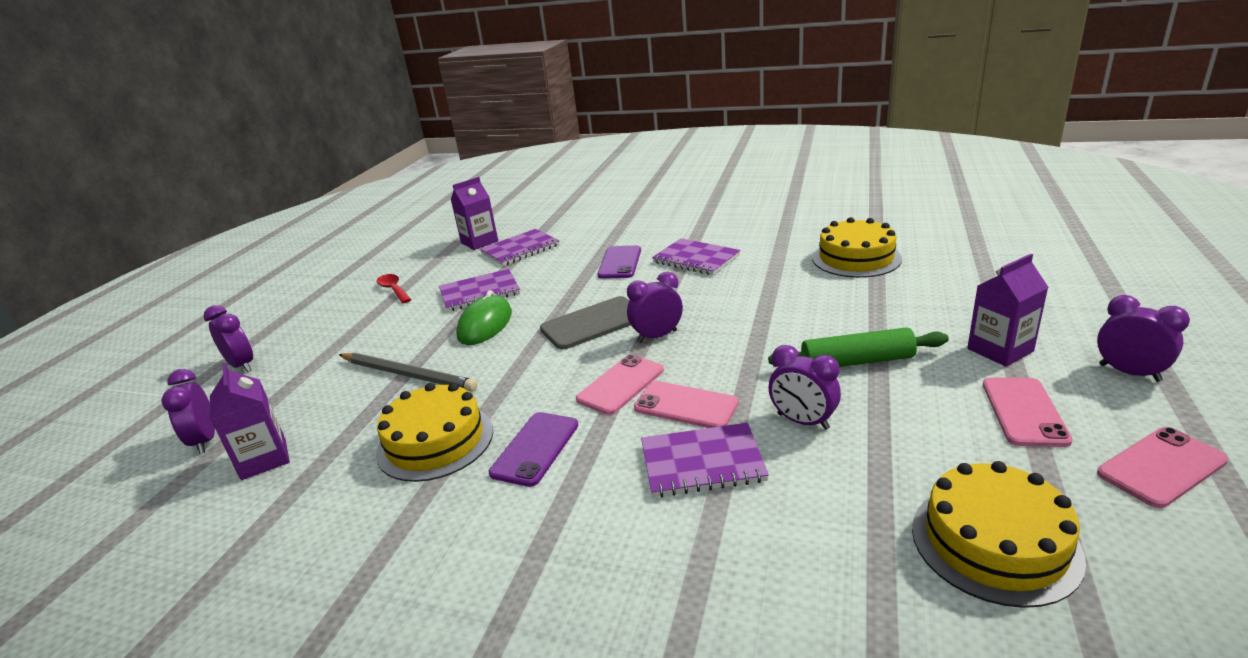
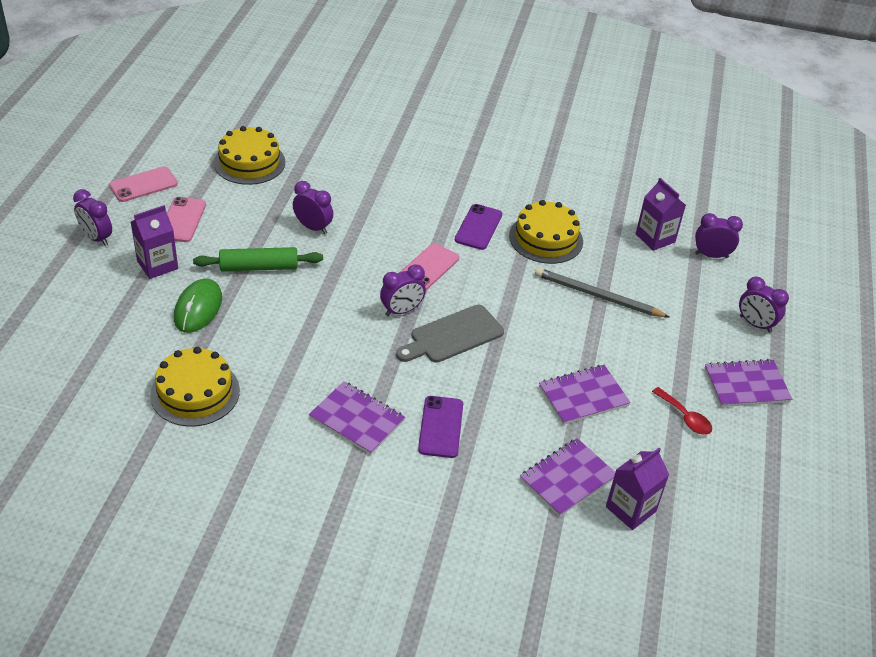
camera: 170 degrees right, 15 degrees up
(205, 441) = (711, 255): purple clock -> purple clock turned 60 degrees counterclockwise
(485, 324) = (557, 346): green mouse -> green mouse (198, 308)
(686, 406) = (384, 246): pink phone -> none
(702, 462) = (378, 209): purple notebook -> purple notebook (746, 385)

